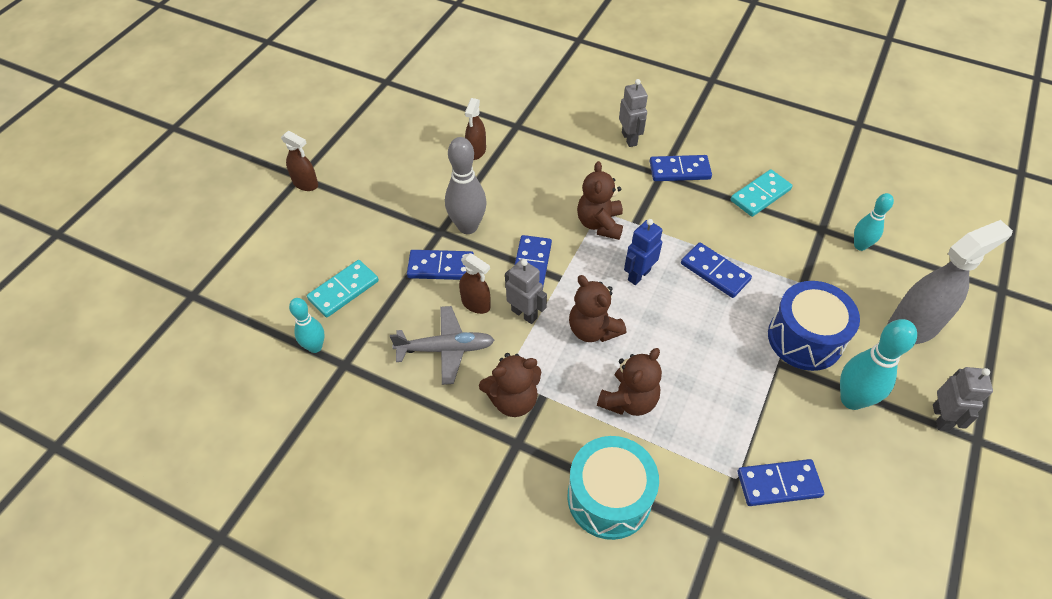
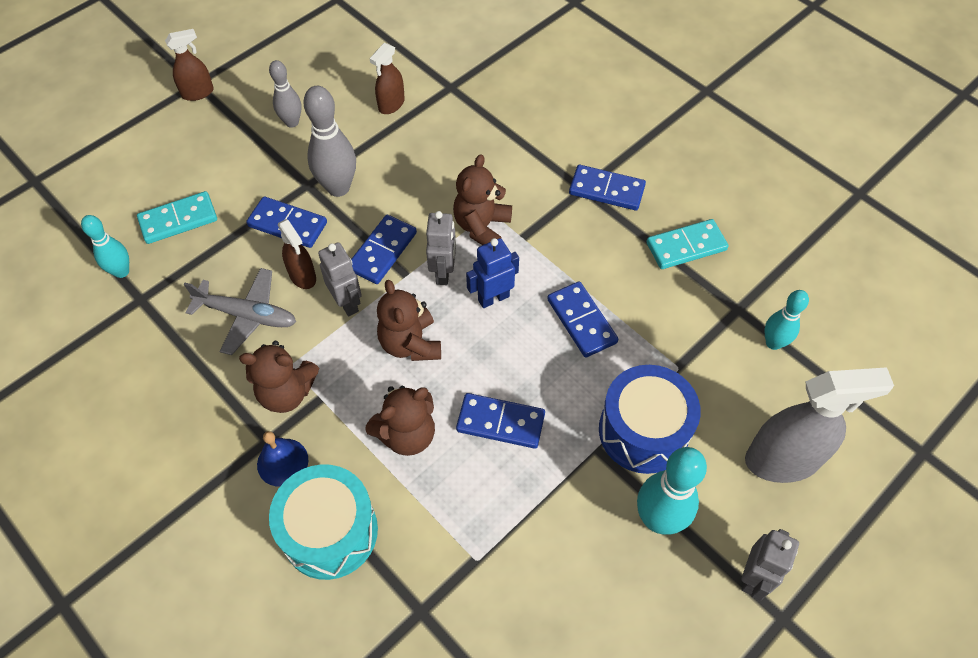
camera: 20 degrees right, 5 degrees up
(305, 184) = (198, 93): brown spray bottle -> brown spray bottle turned 75 degrees counterclockwise
(400, 186) = (292, 122): none -> grey bowling pin
(540, 456) = (282, 462): none -> blue bell
(629, 139) = (569, 136): grey robot -> grey robot (443, 272)
(779, 484) = (519, 584): blue domino -> blue domino (500, 422)

